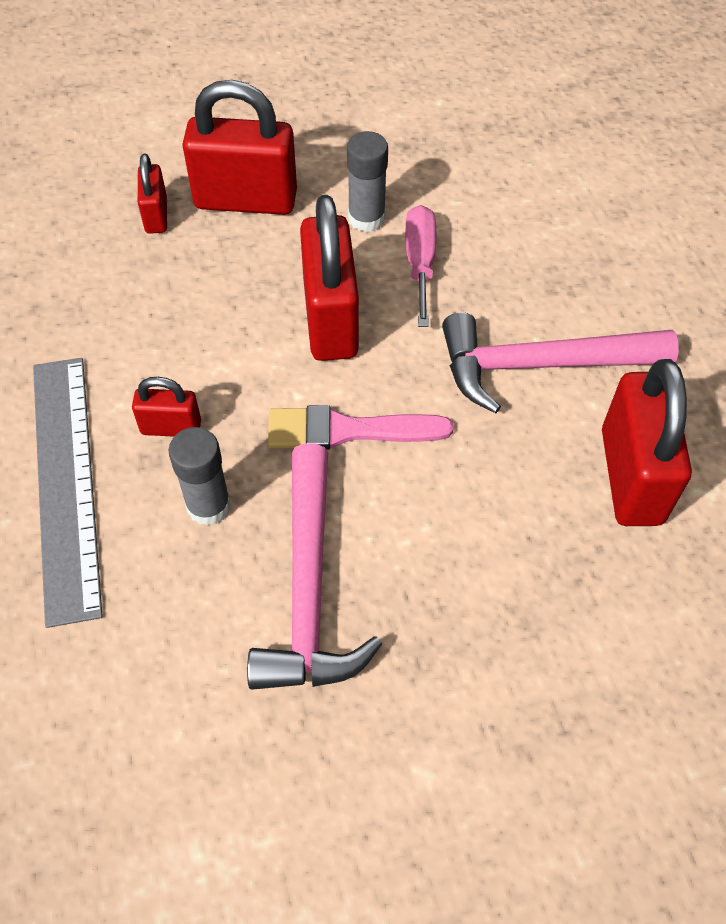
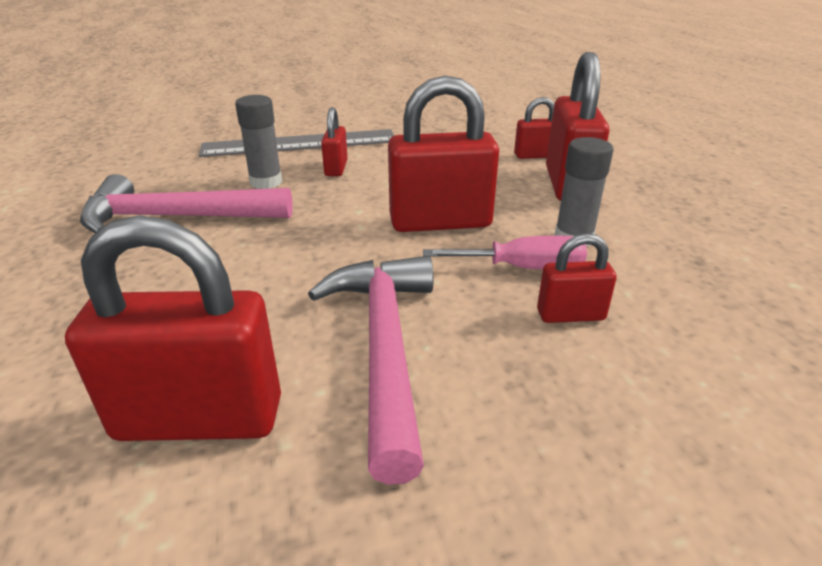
camera: 90 degrees right, 25 degrees down
(348, 430) = (318, 231): pink brush -> none
(489, 243) = (570, 315): none -> red padlock

